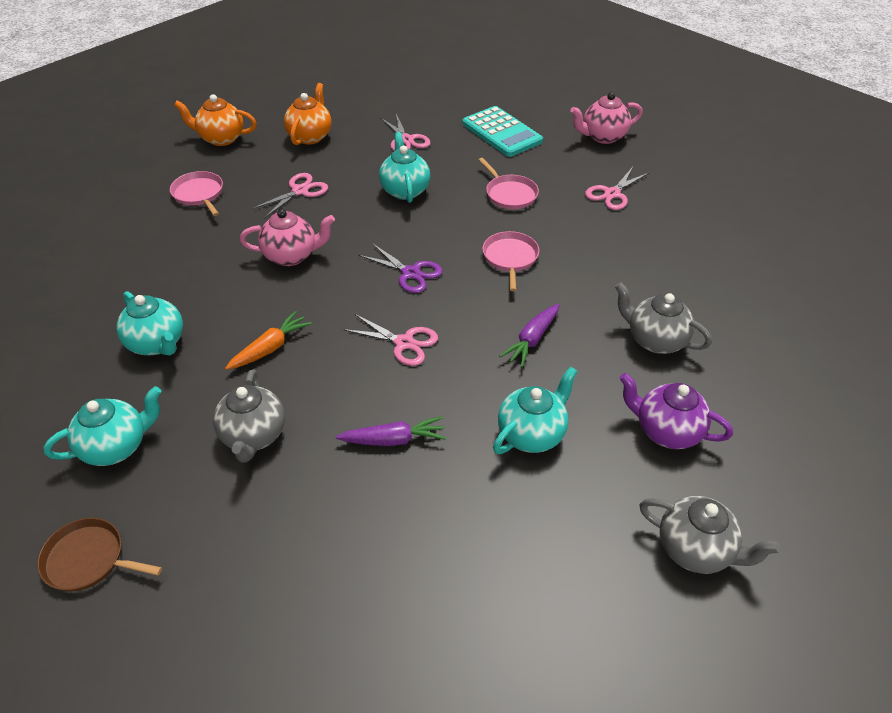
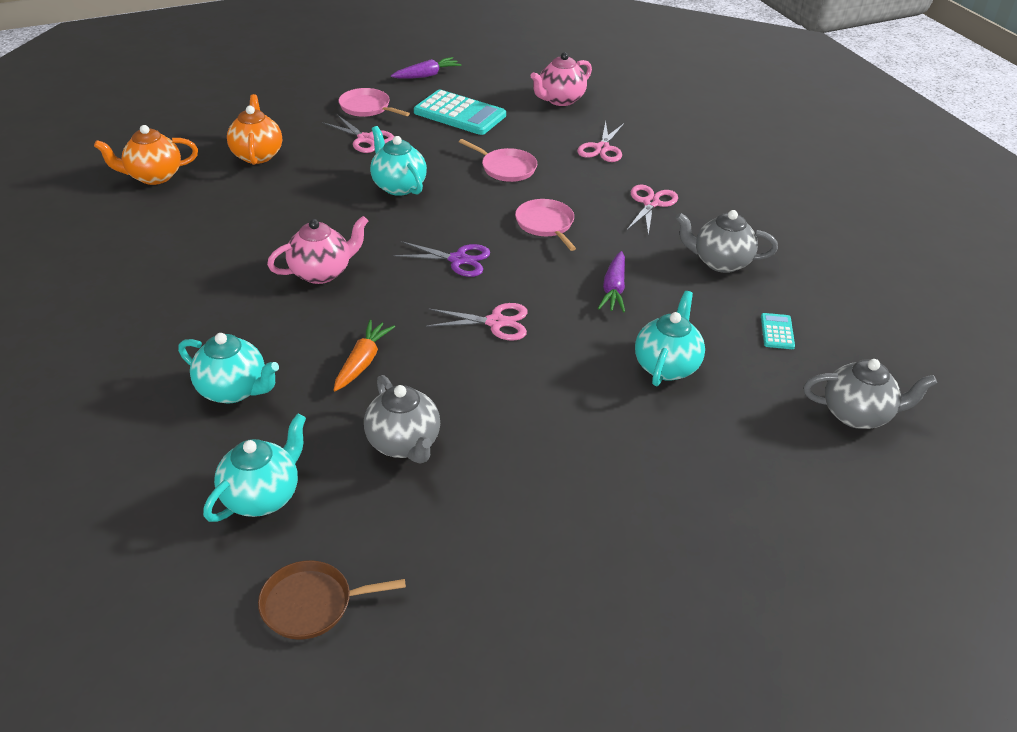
camera: 25 degrees left, 5 degrees down
(199, 194) = (170, 237): pink pan -> pink pan (367, 107)
(300, 191) = (285, 210): pink scissors -> pink scissors (651, 203)
(394, 440) = (545, 407): purple carrot -> purple carrot (427, 75)
(667, 431) = (777, 332): purple teapot -> turquoise calculator

